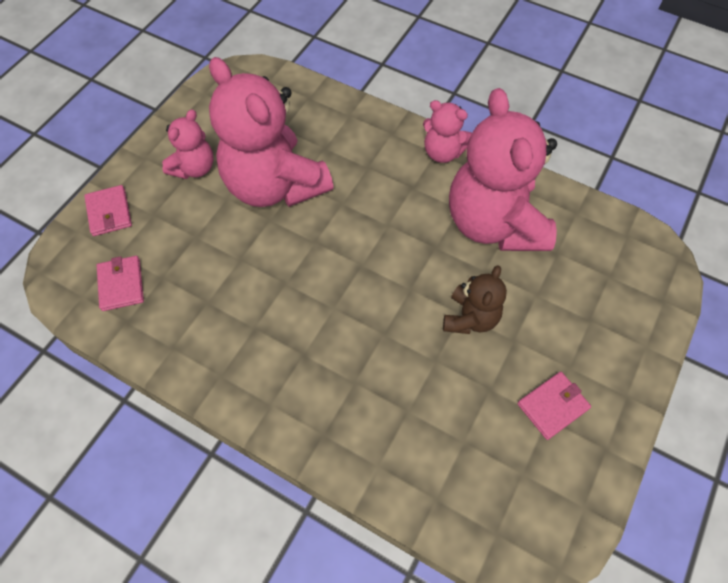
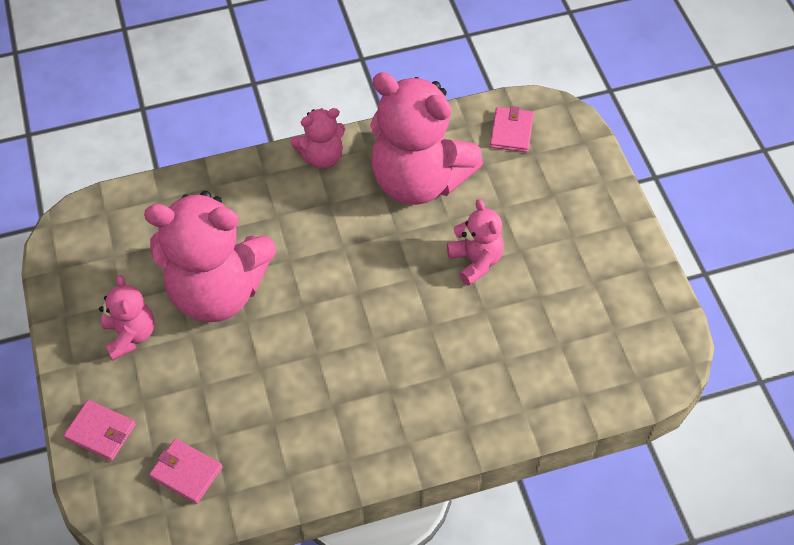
camera: 45 degrees left, 5 degrees down
(470, 318) = (475, 261): brown teddy bear -> pink teddy bear
(552, 406) = (588, 271): pink wallet -> pink wallet (511, 132)

